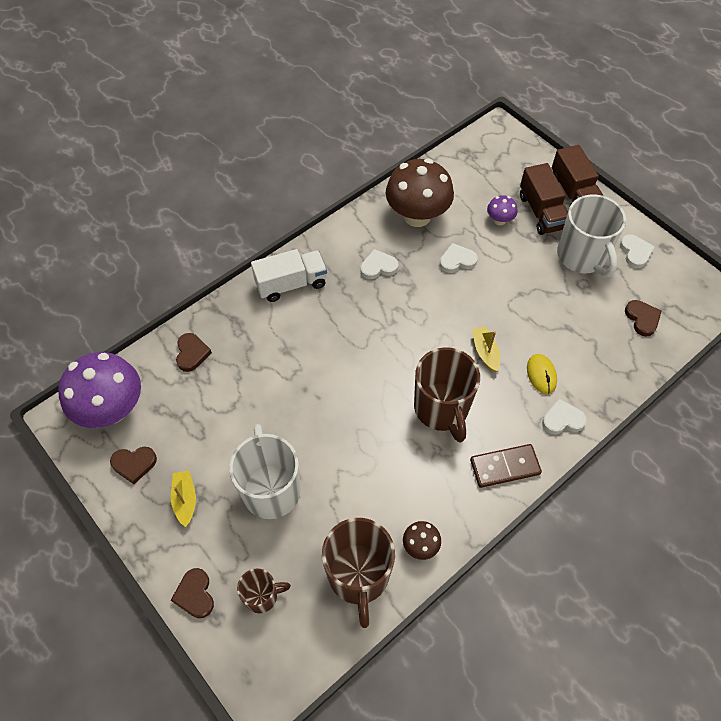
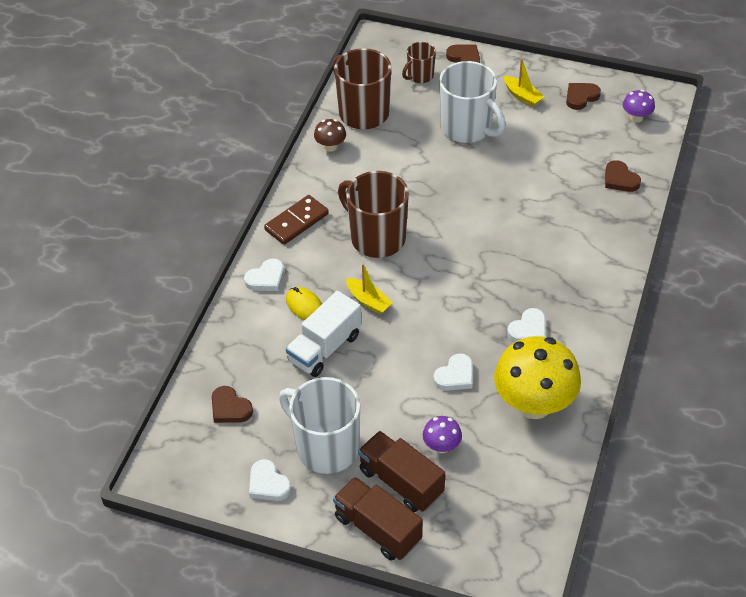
camera: 150 degrees right, 10 degrees down
(112, 409) = (636, 118): purple mushroom -> purple mushroom, size x0.45
(291, 284) = (595, 272): white truck -> white truck (324, 348)
(417, 216) = (534, 404): brown mushroom -> yellow mushroom

